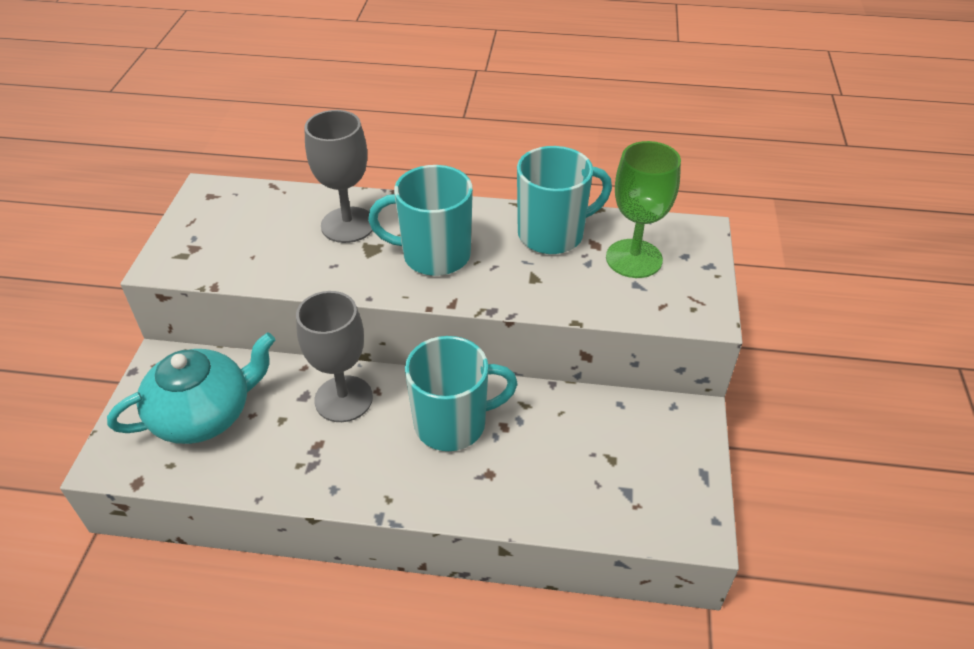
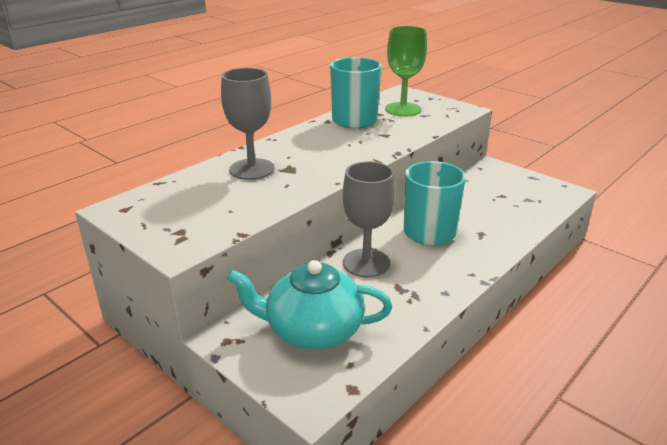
camera: 55 degrees left, 15 degrees down
(204, 414) = (313, 330): turquoise teapot -> turquoise teapot turned 90 degrees counterclockwise
(434, 255) = (325, 153): turquoise mug -> none

